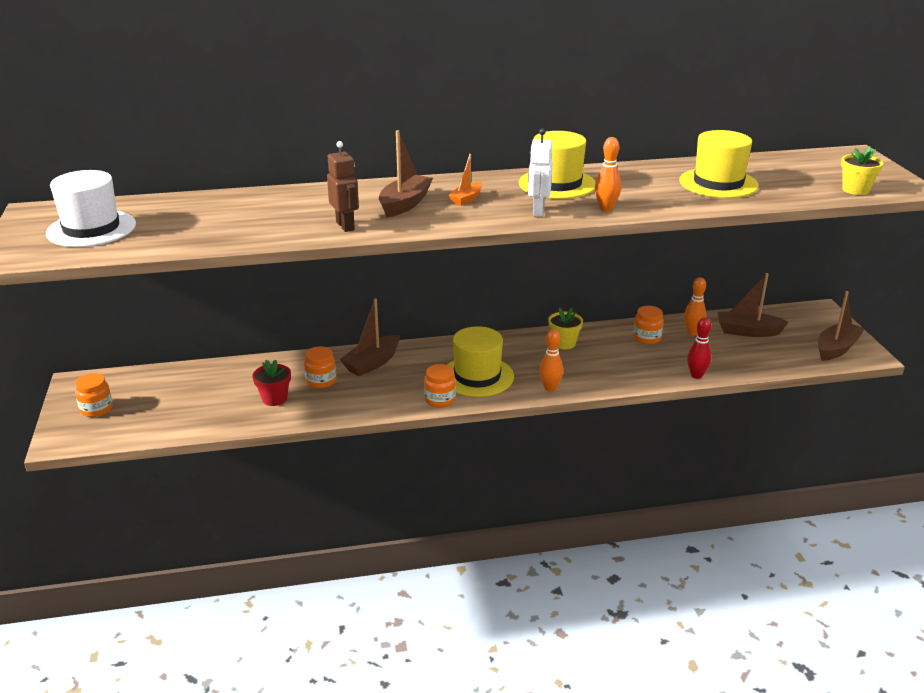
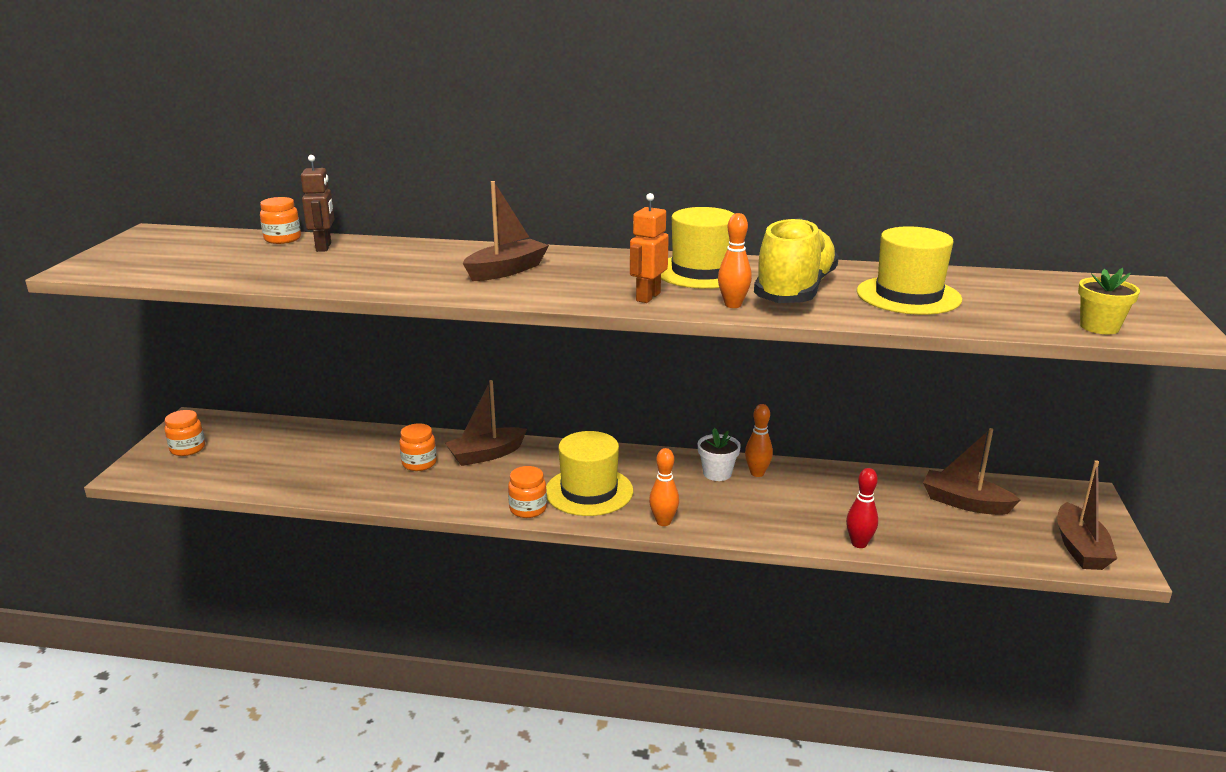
camera: 20 degrees right, 5 degrees down
(91, 229) = (179, 253): white hat -> none
(274, 398) = (358, 472): red flower pot -> none
(345, 226) = (419, 283): brown robot -> brown robot (324, 247)
(466, 199) = (580, 274): orange boat -> none
(538, 211) = (647, 297): white robot -> orange robot
(564, 343) = (717, 473): yellow flower pot -> white flower pot
(638, 190) = (794, 291): none -> yellow shoe
(646, 338) = (824, 486): orange jar -> orange jar (282, 239)
(692, 332) = (888, 490): orange bowling pin -> orange bowling pin (757, 473)
(836, 348) = (1080, 548): brown boat -> brown boat turned 120 degrees clockwise

